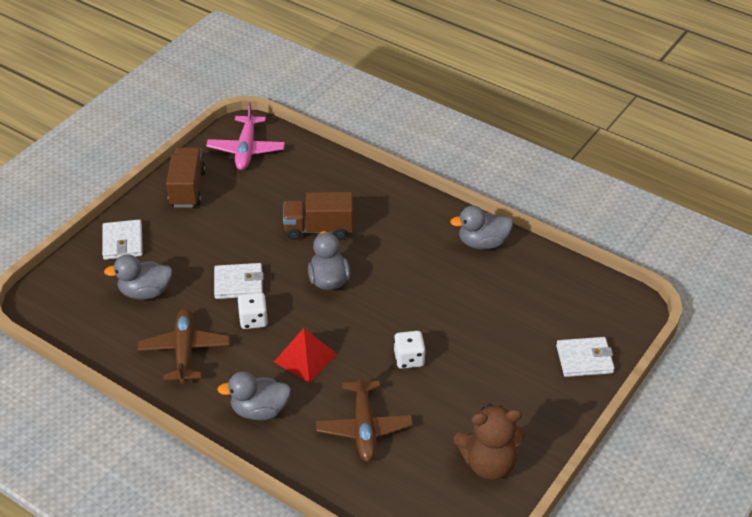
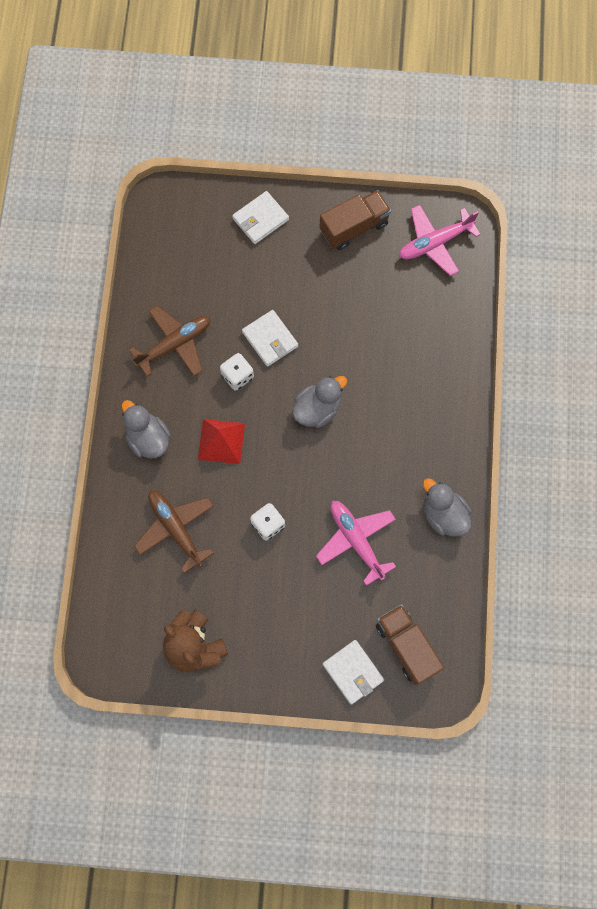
camera: 60 degrees right, 30 degrees up
(145, 292) = (217, 274): grey duck -> none
(318, 229) = (373, 365): brown truck -> brown truck (407, 646)
(364, 428) = (175, 528): brown plane -> brown plane turned 90 degrees clockwise
(466, 306) = (356, 540): none -> pink plane

